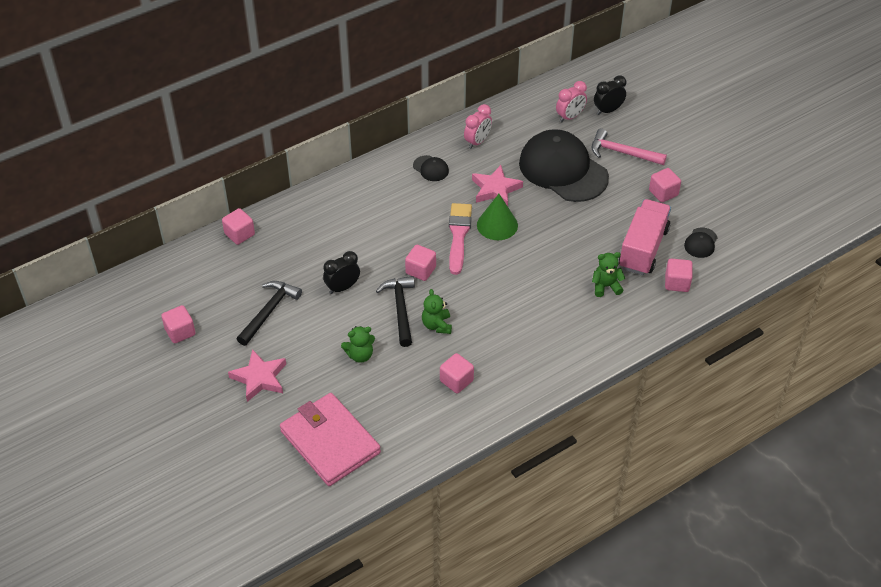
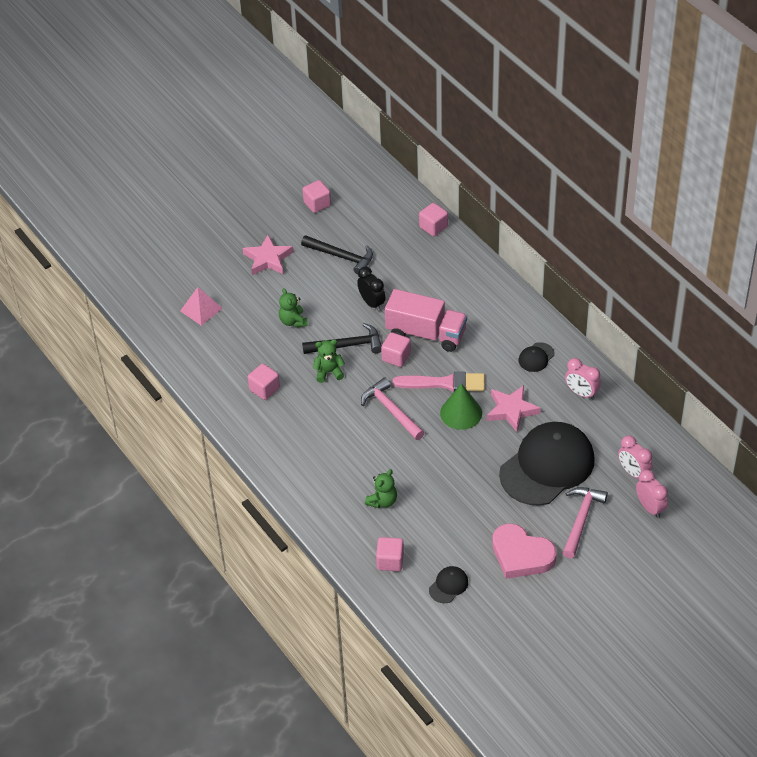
camera: 90 degrees right, 0 degrees up
(330, 442) = (201, 309): pink wallet -> pink pyramid
(492, 276) = (391, 411): none -> pink hammer
(606, 286) = (382, 501): green teddy bear -> green teddy bear turned 45 degrees clockwise
(608, 110) = (650, 508): black clock -> pink clock
(643, 248) = (436, 534): pink truck -> pink truck (426, 333)
(663, 193) = (521, 555): pink cube -> pink heart
(701, 243) = (448, 585): black cap -> black cap turned 105 degrees clockwise

